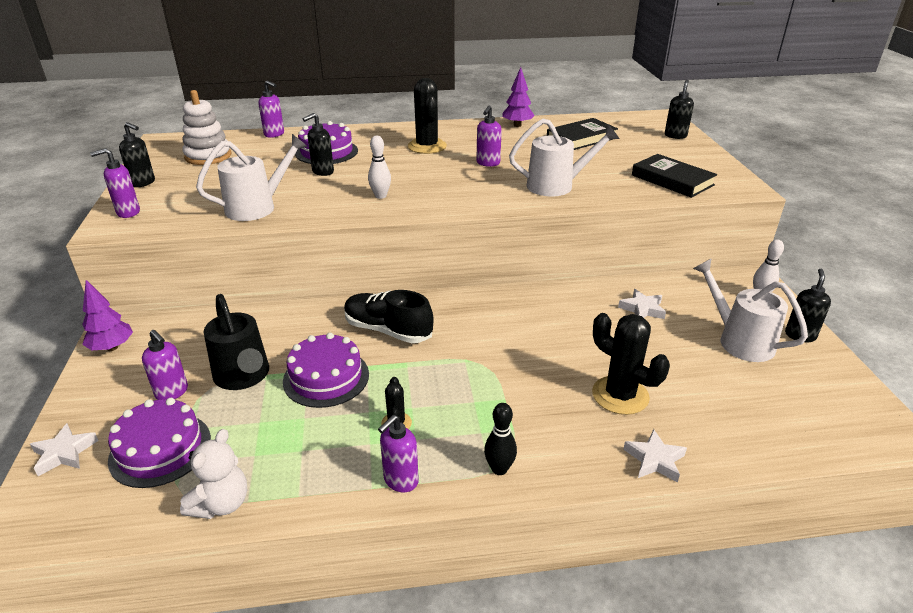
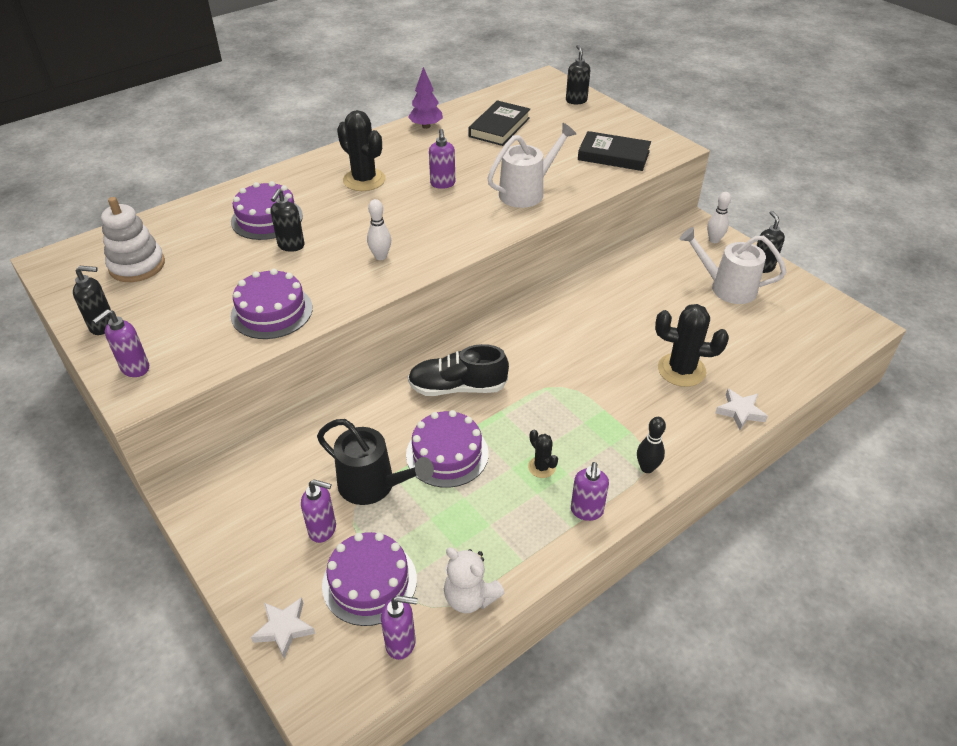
camera: 30 degrees left, 10 degrees up
(112, 347) = (210, 515): purple tree -> none
(221, 504) = (470, 597): white teddy bear -> white teddy bear turned 135 degrees clockwise
(258, 207) = (272, 311): white watering can -> purple cake
(274, 134) = (180, 212): purple soap dispenser -> purple soap dispenser (401, 643)
(642, 309) = (641, 285): white star -> none

